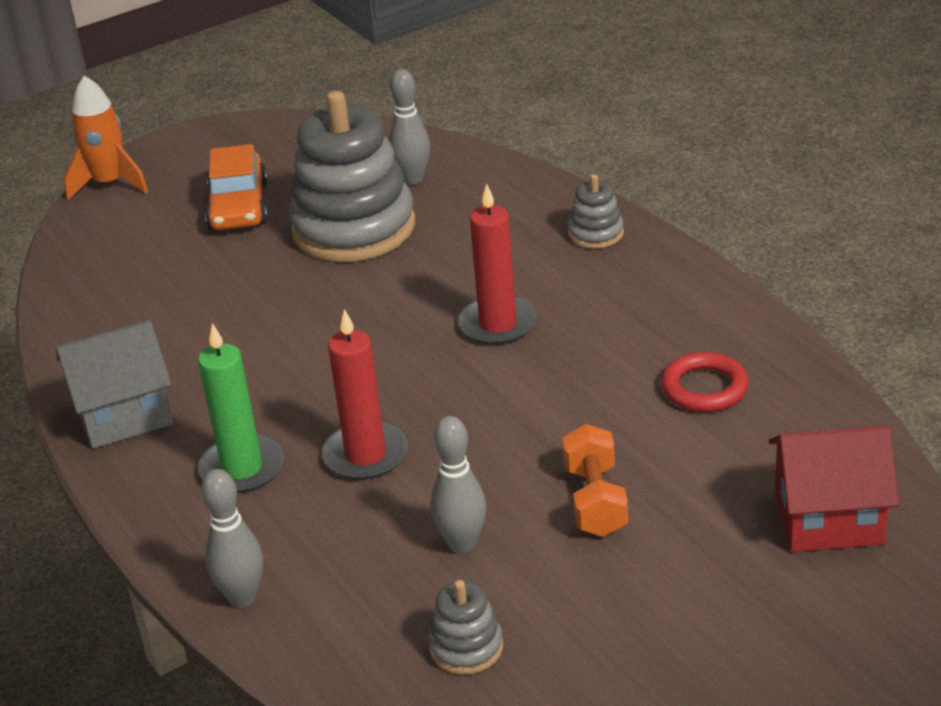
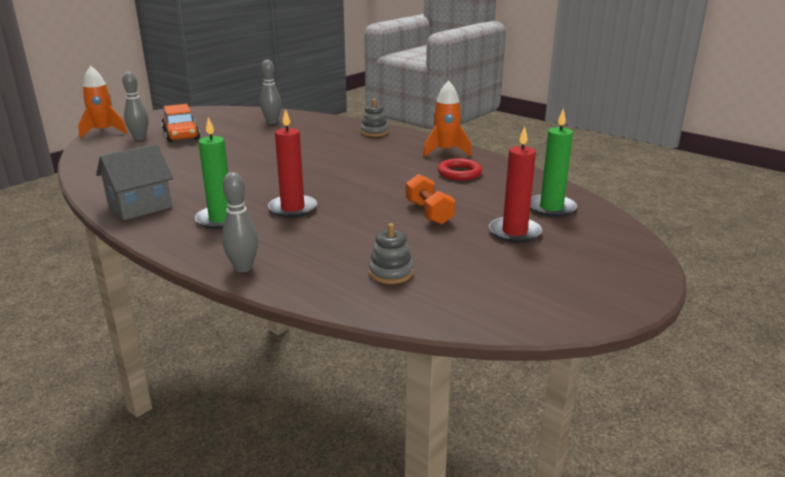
camera: 20 degrees left, 10 degrees down
(354, 228) = (248, 138): grey stacking toy -> none
(462, 544) = (365, 235): grey bowling pin -> grey bowling pin (140, 138)
(498, 324) = (341, 161): red candle -> red candle (514, 232)
(709, 314) = (445, 151): none -> orange rocket
(828, 518) = (551, 208): red house -> green candle

